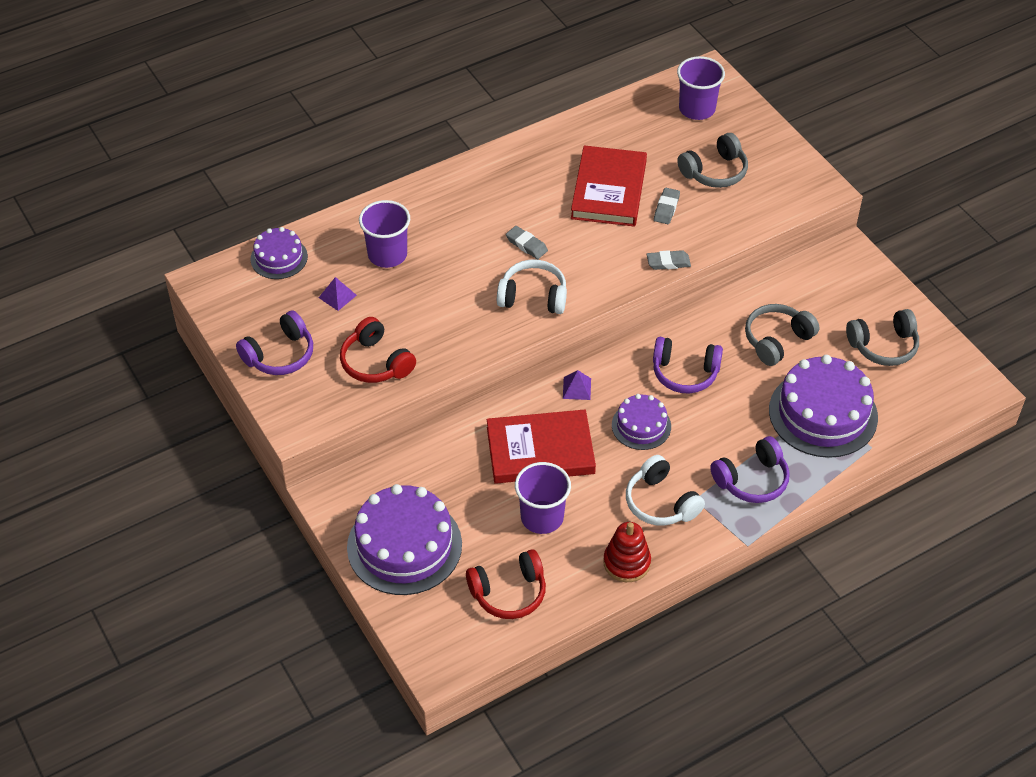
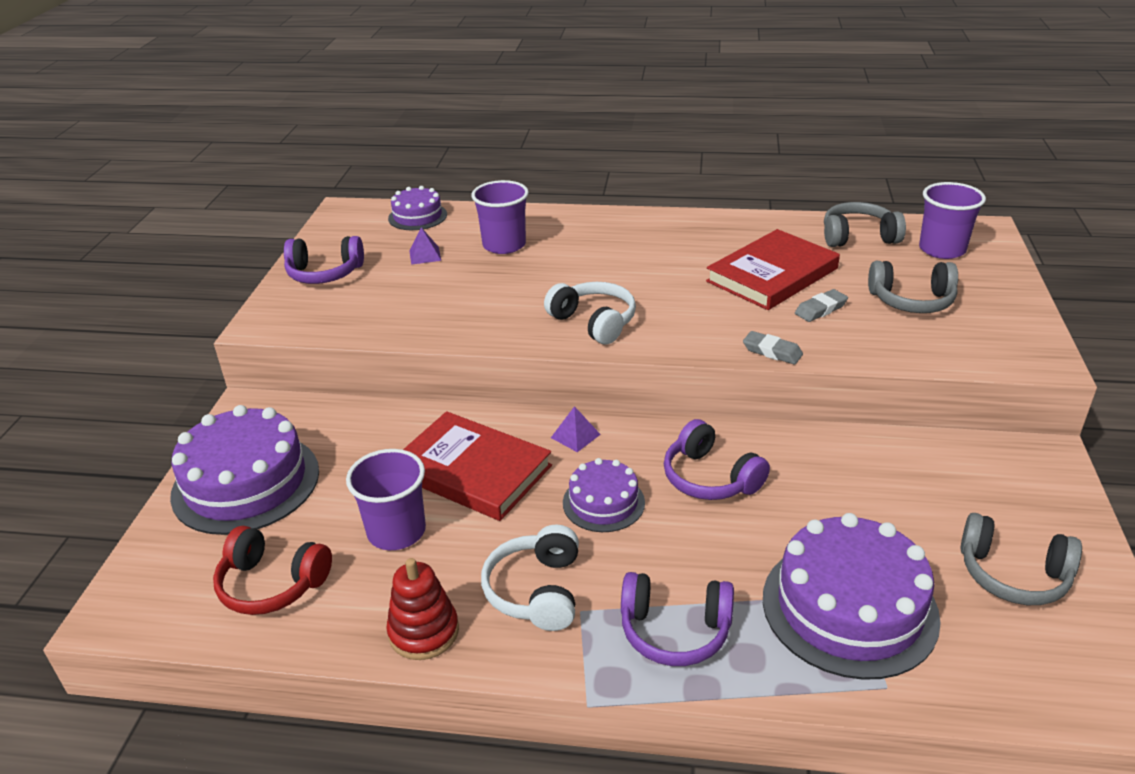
camera: 40 degrees right, 15 degrees down
(376, 362) = (388, 310): red headphones -> none
(526, 245) = (637, 283): grey eraser -> none
(777, 340) = (860, 499): grey headphones -> grey headphones (858, 237)

